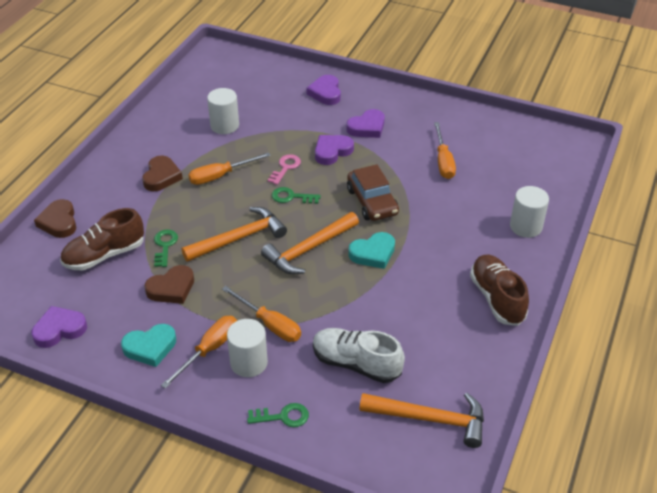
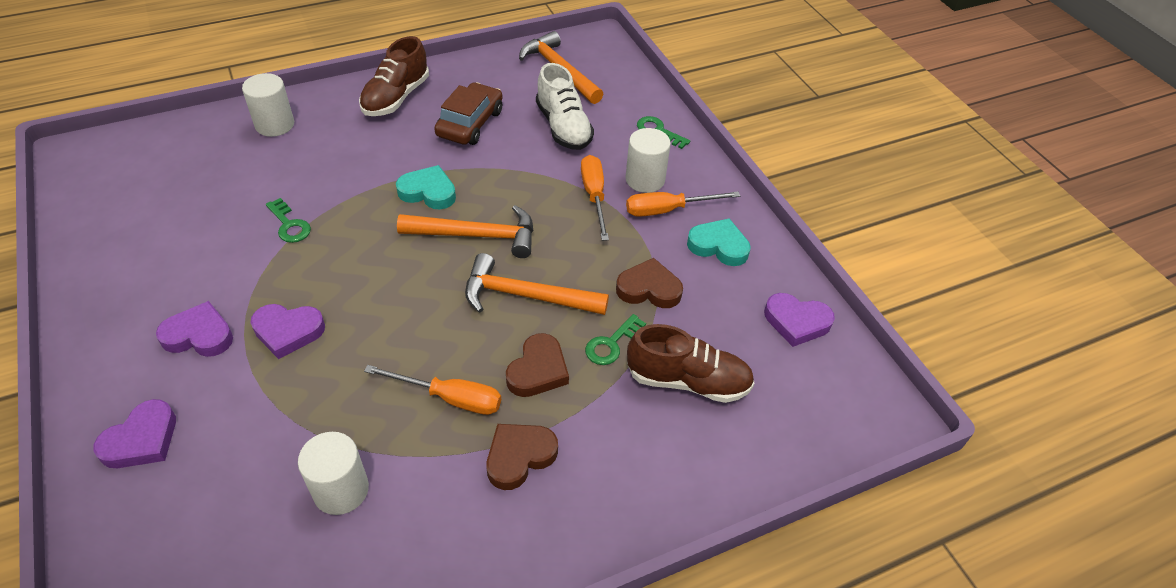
camera: 140 degrees left, 5 degrees up
(59, 222) = (710, 478): brown heart -> brown heart (538, 370)
(285, 168) = (367, 349): pink key -> none
(292, 197) = (413, 305): green key -> green key (289, 225)
(372, 201) = (349, 239): brown car -> brown car (470, 123)
(443, 161) = (213, 230): orange screwdriver -> none

